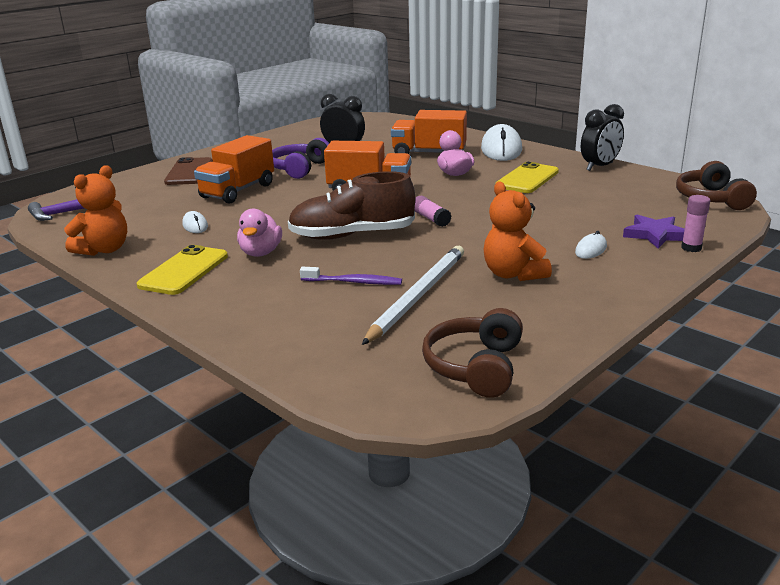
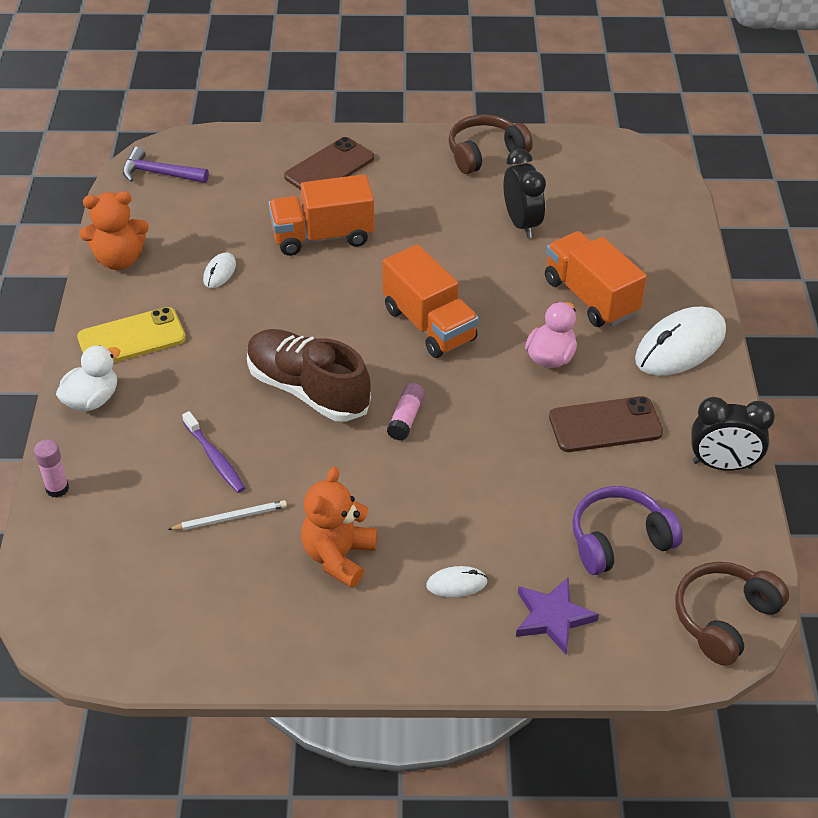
camera: 45 degrees right, 20 degrees up
(208, 304) = (92, 400): none -> white duck
(261, 253) = (210, 357): pink duck -> none
(299, 168) = (427, 233): purple headphones -> purple headphones (619, 540)
(418, 296) = (230, 518): white pencil -> white pencil, size x0.51
(475, 367) = (143, 631): brown headphones -> brown headphones (485, 153)
(527, 179) = (605, 425): yellow phone -> brown phone
(691, 248) = (546, 664): pink glue stick -> pink glue stick (57, 488)

